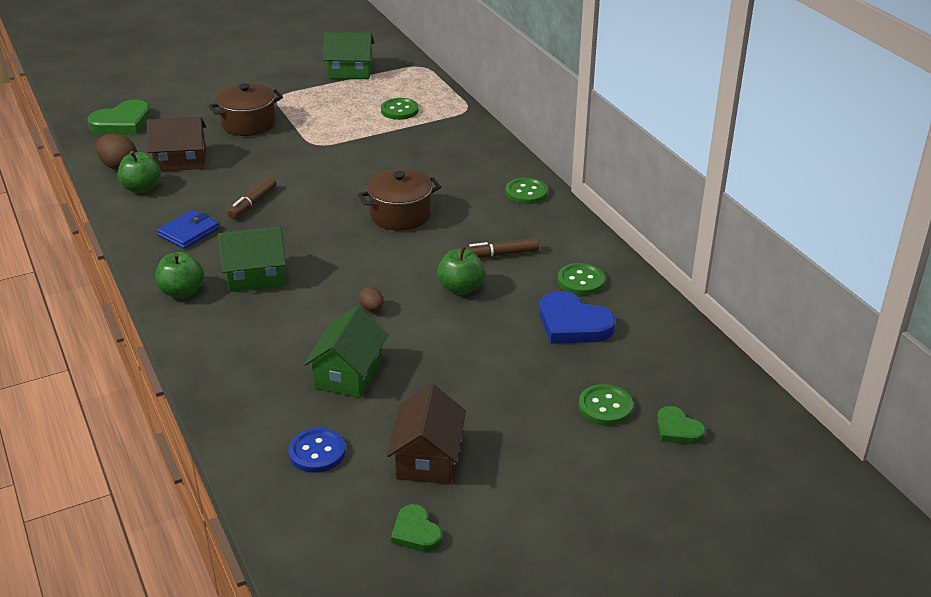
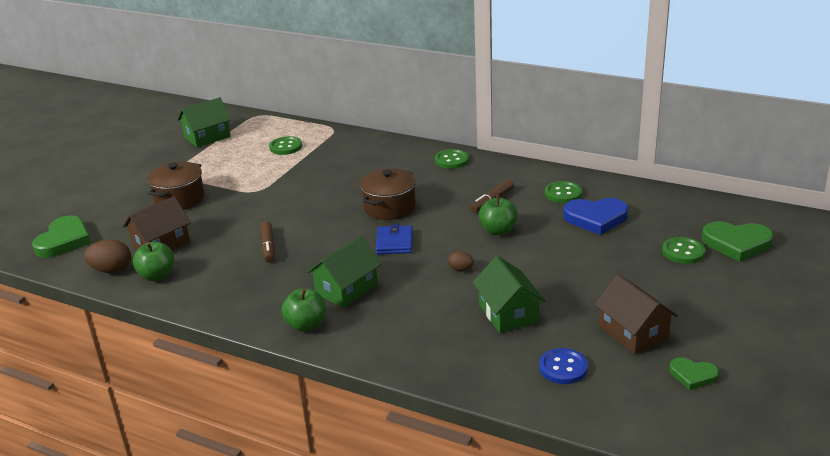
camera: 35 degrees left, 5 degrees down
(188, 232) = (247, 286): blue wallet -> blue wallet (394, 242)
(677, 429) = (736, 243): green heart -> green heart, size x1.72

